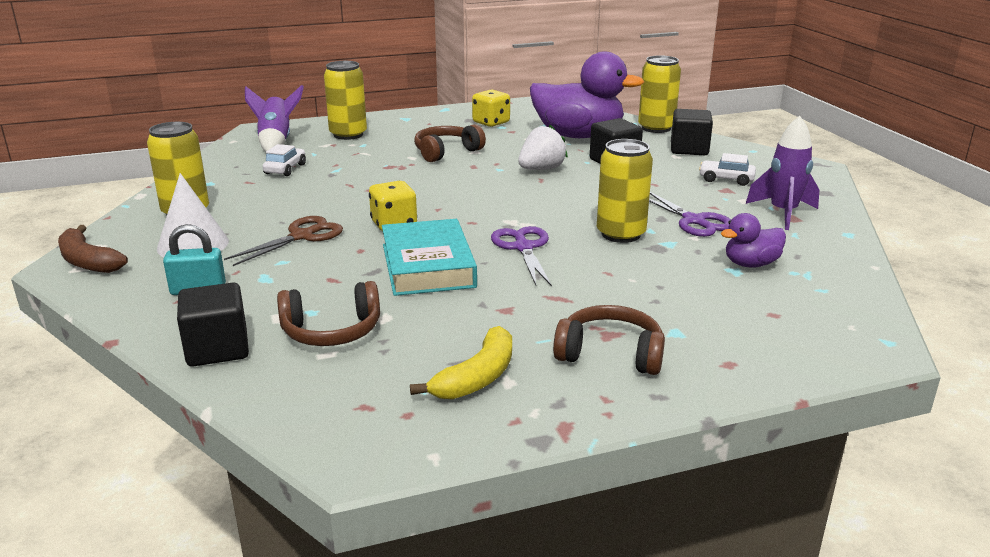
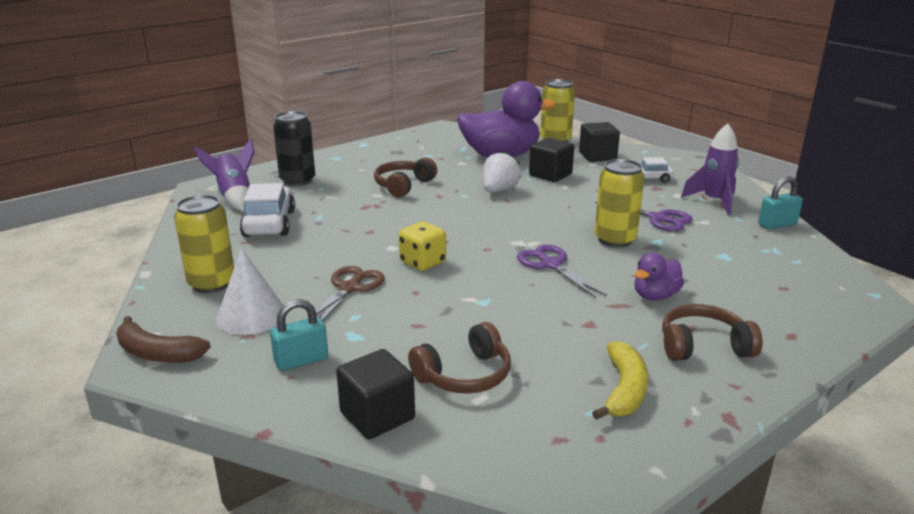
camera: 20 degrees left, 0 degrees up
(285, 169) = (269, 223): white car -> white car, size x1.72
(348, 134) = (297, 180): yellow can -> black can
(428, 265) = (488, 296): turquoise book -> none
(491, 123) = (416, 152): yellow dice -> none
(751, 264) = (731, 249): purple duck -> purple duck (655, 296)
(838, 248) = (777, 225): none -> turquoise padlock

